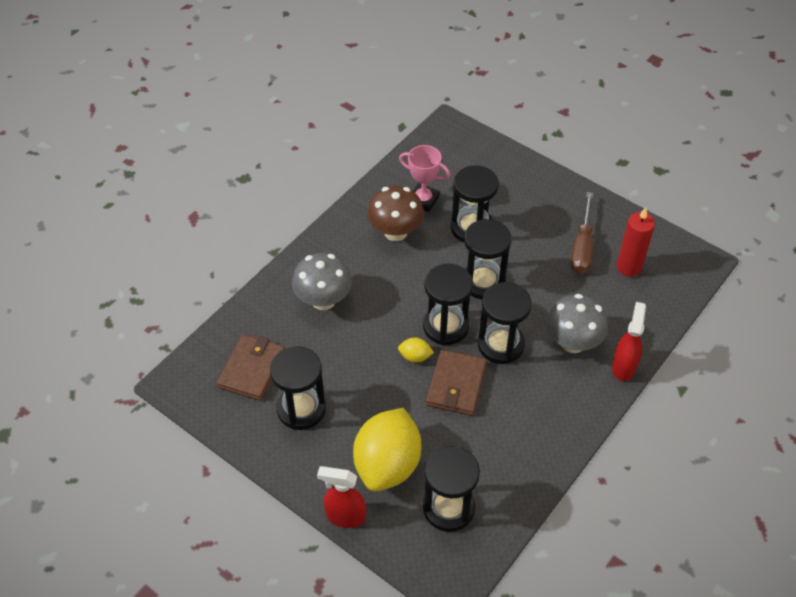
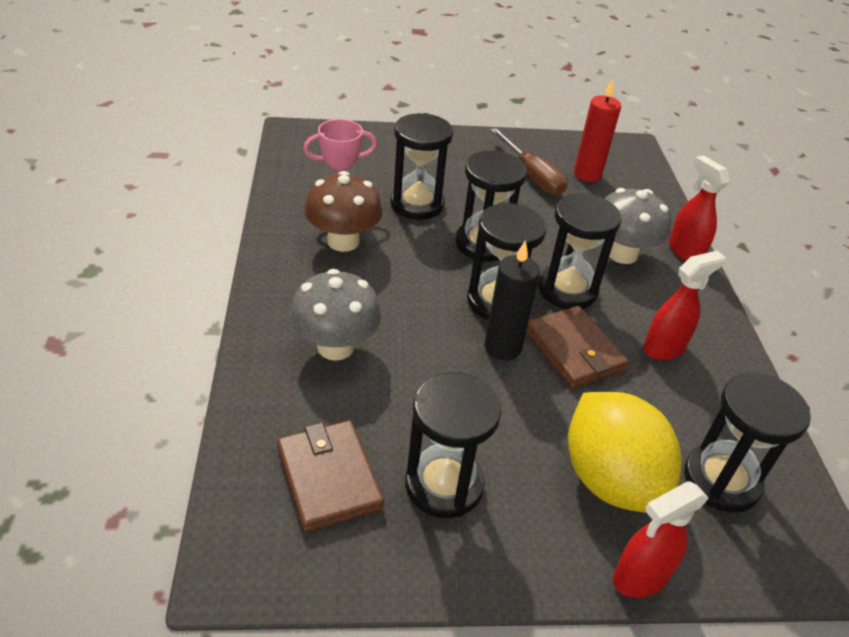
camera: 45 degrees left, 10 degrees down
(415, 357) = (502, 347): yellow lemon -> black candle
(516, 419) = (664, 348): none -> red spray bottle

